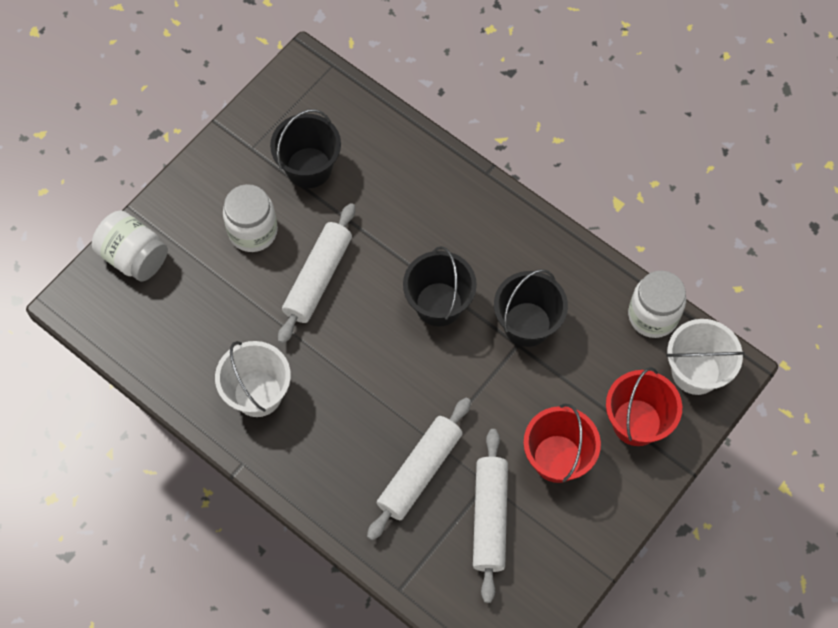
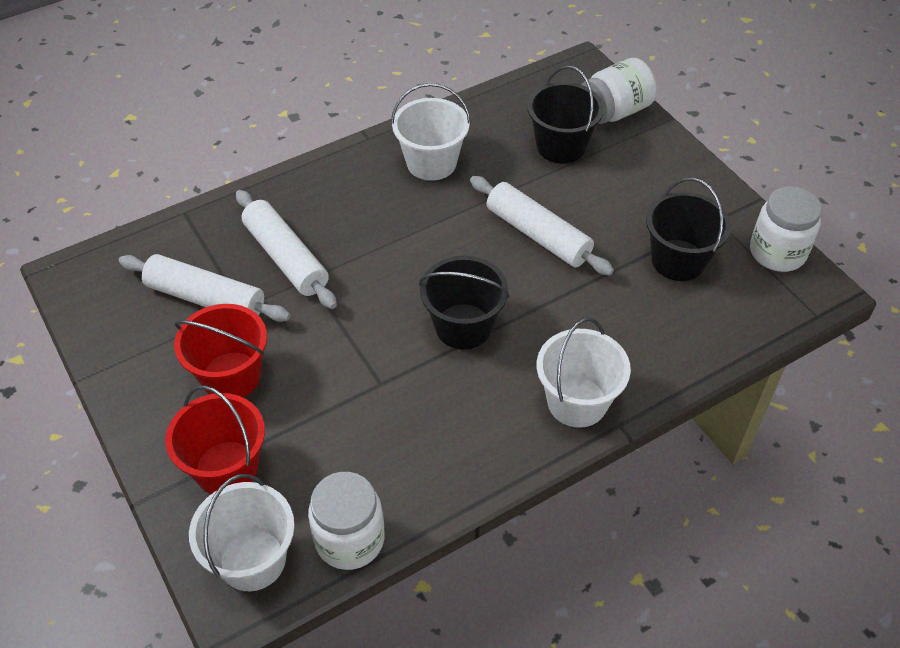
camera: 110 degrees right, 15 degrees down
(253, 231) = (613, 198): white jar -> white jar (777, 252)
(478, 205) = (577, 402): none -> white bucket
(527, 324) = (401, 401): black bucket -> black bucket (561, 146)

